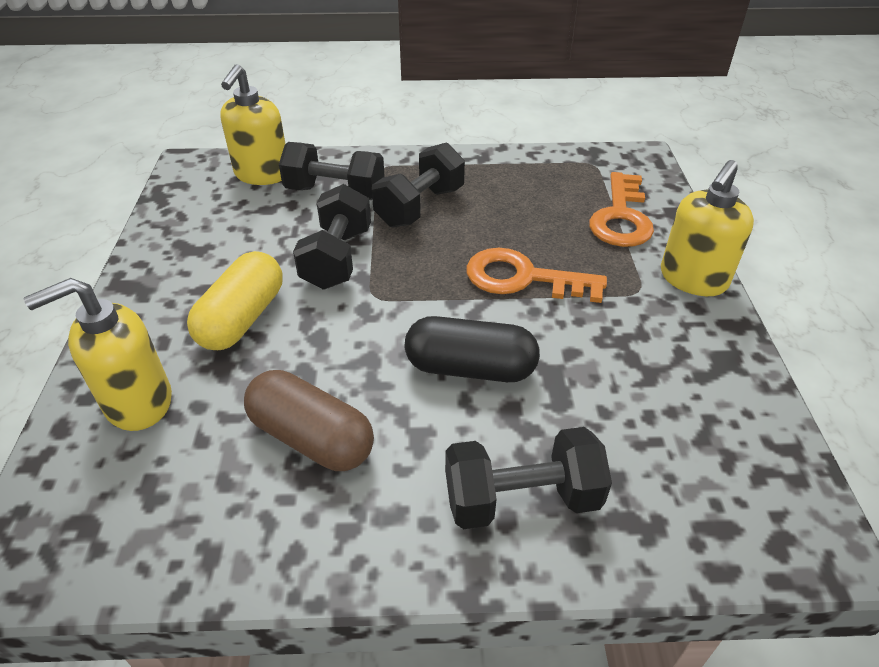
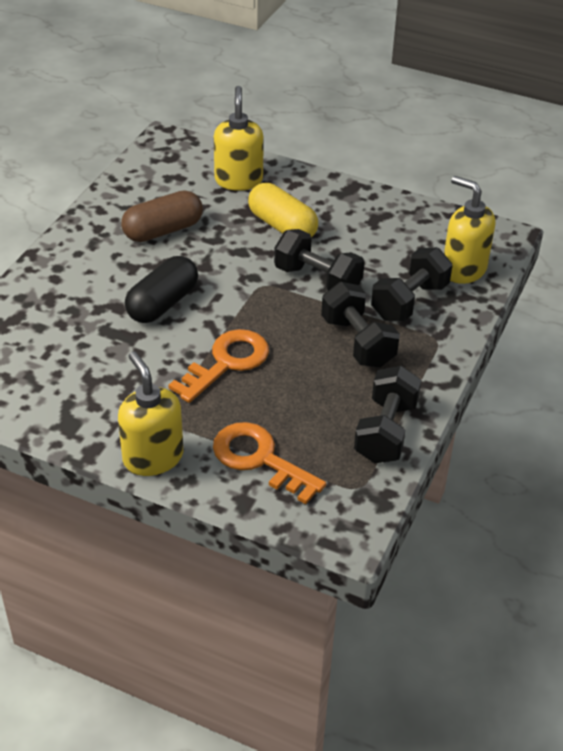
camera: 115 degrees right, 0 degrees up
(521, 499) = (61, 288): black dumbbell -> black dumbbell (385, 431)

